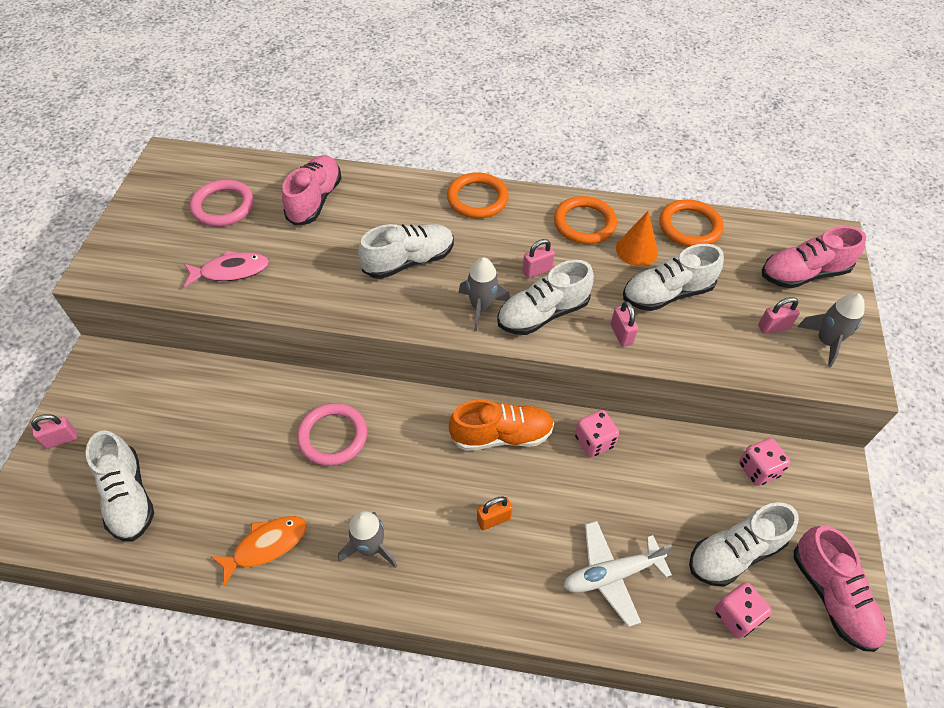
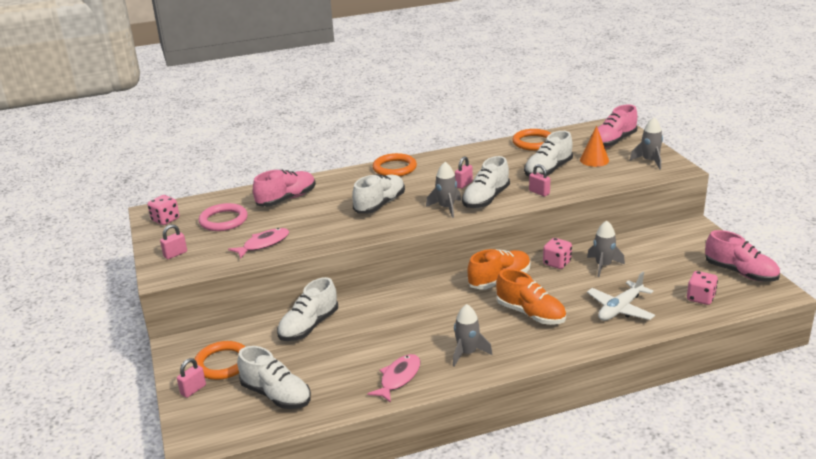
camera: 25 degrees left, 25 degrees down
(266, 546) = (398, 378): orange fish -> pink fish
(315, 200) = (286, 199): pink shoe -> pink shoe turned 60 degrees clockwise
(333, 436) = (392, 318): pink ring -> none
(493, 519) = (530, 314): orange padlock -> orange shoe
(584, 223) = (471, 159): orange ring -> orange ring (222, 363)
(636, 250) = (513, 160): orange cone -> orange cone (594, 160)
(649, 478) = (603, 266): none -> grey rocket
(734, 553) = (677, 276): white shoe -> white shoe (309, 326)
(758, 469) = (657, 241): pink dice -> pink dice (165, 220)
(773, 327) = (617, 164): pink padlock -> pink padlock (175, 254)

